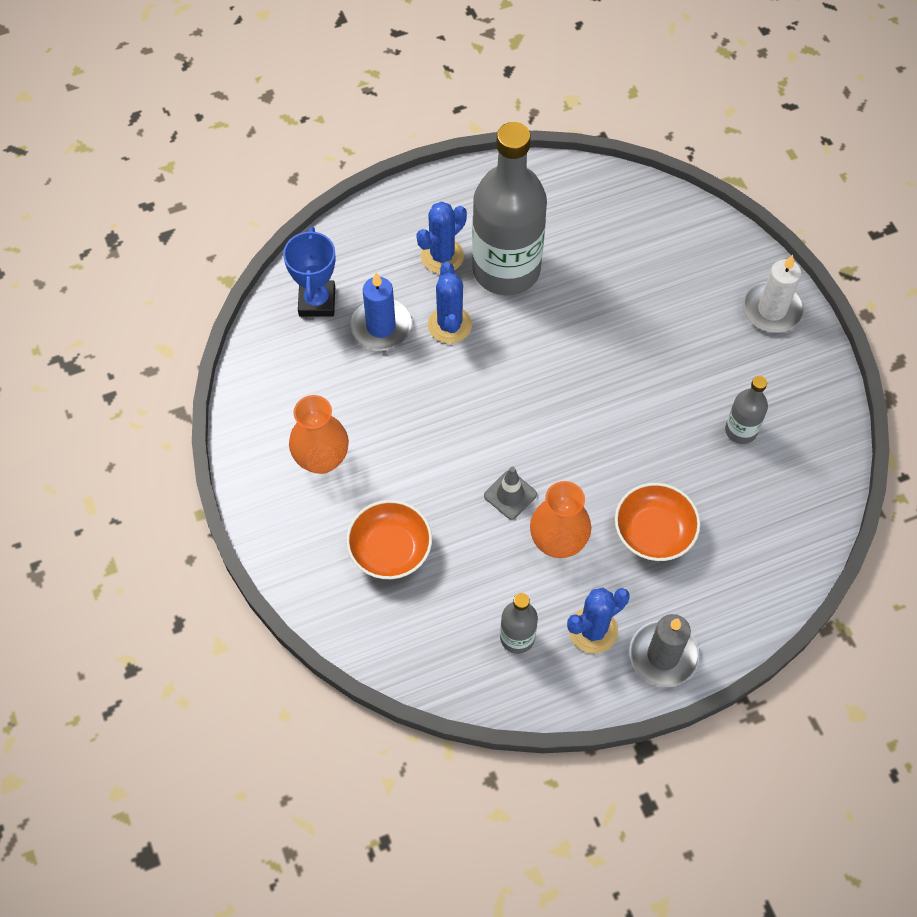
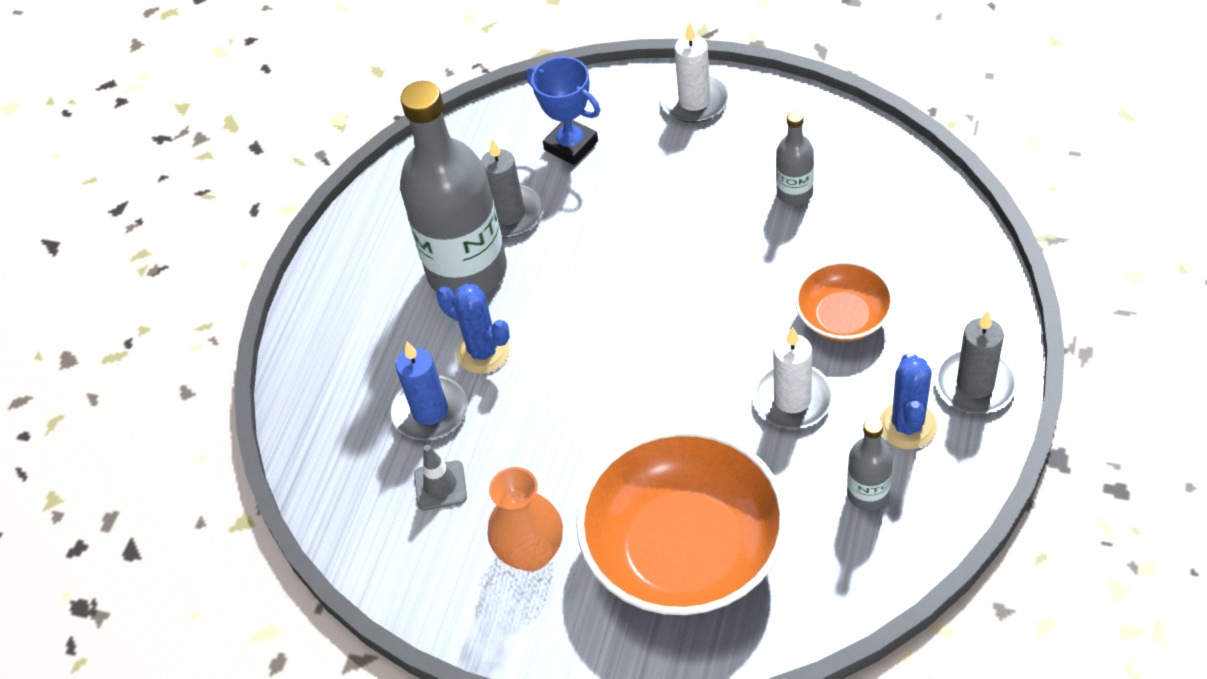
camera: 45 degrees left, 10 degrees down
(317, 301) = (349, 451): blue trophy -> blue trophy (571, 145)
(390, 549) = (684, 549): orange bowl -> orange bowl, size x1.93
(442, 256) = (402, 314): blue cactus -> none
(510, 495) = (710, 410): grey traffic cone -> grey traffic cone (440, 486)
(558, 542) = (792, 399): orange vase -> white candle
(573, 261) = (509, 214): none -> grey candle

